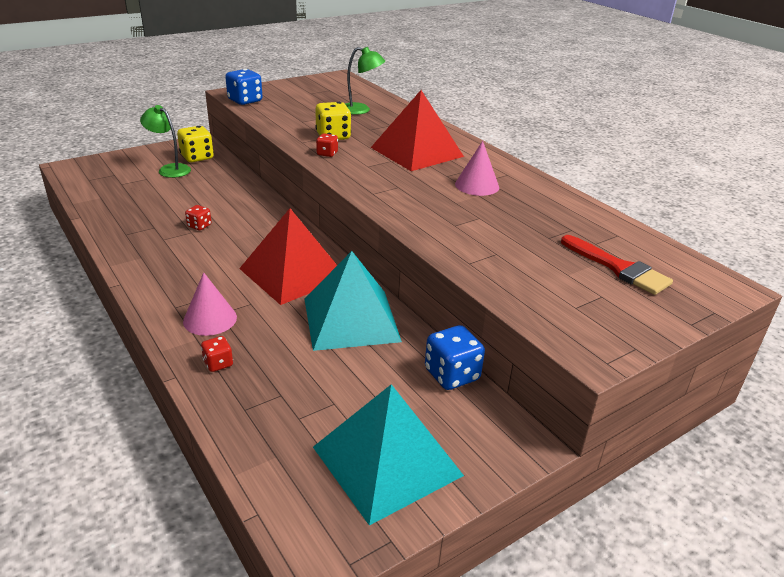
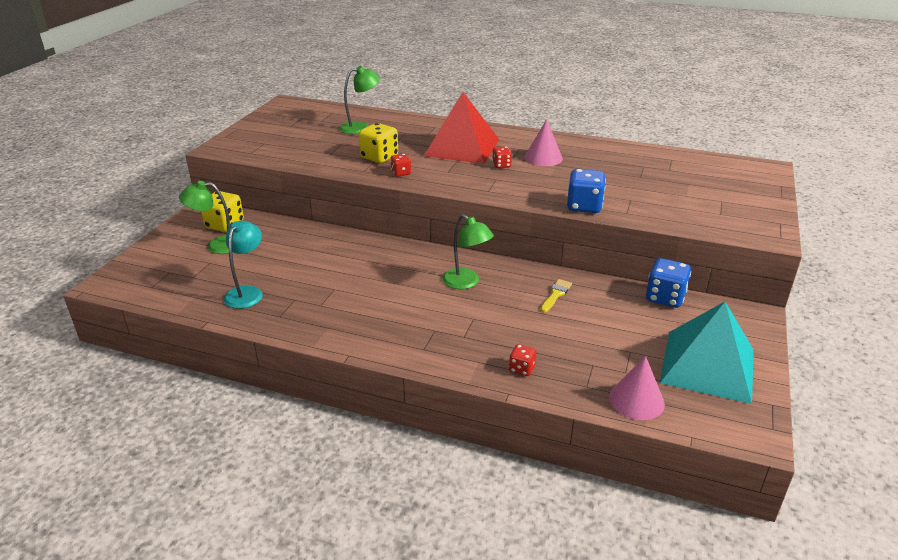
camera: 35 degrees left, 0 degrees up
(134, 209) = (247, 292): none -> turquoise lamp
(199, 226) = (332, 281): red dice -> red dice (501, 165)
(210, 319) = (464, 343): pink cone -> pink cone (636, 400)
(245, 101) = (245, 152): blue dice -> blue dice (584, 206)
(293, 273) = (466, 282): red pyramid -> green lamp
(351, 319) = (556, 294): turquoise pyramid -> yellow brush
(618, 268) = (704, 180): red brush -> none

